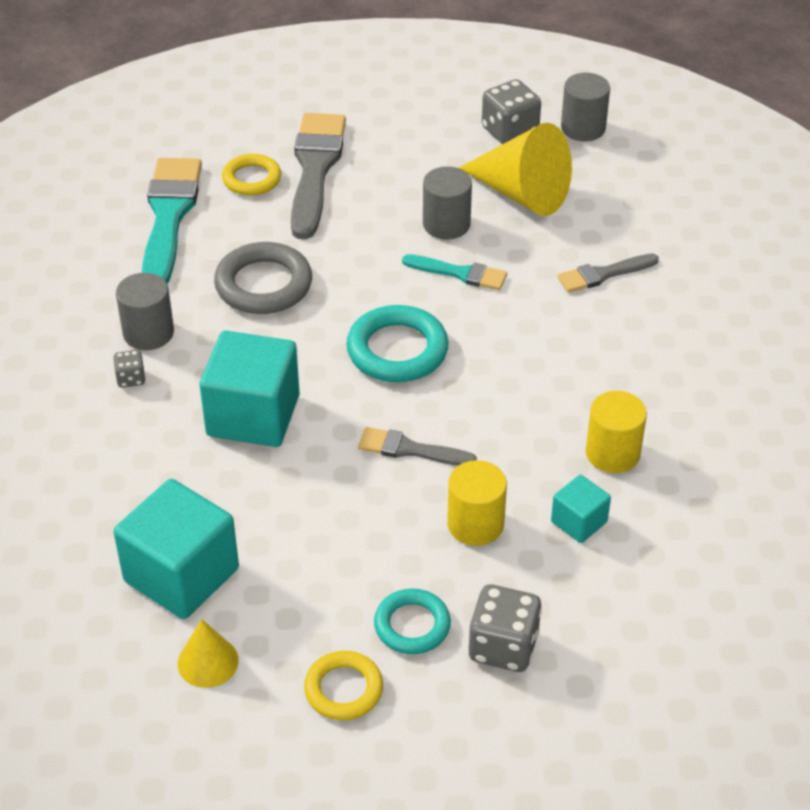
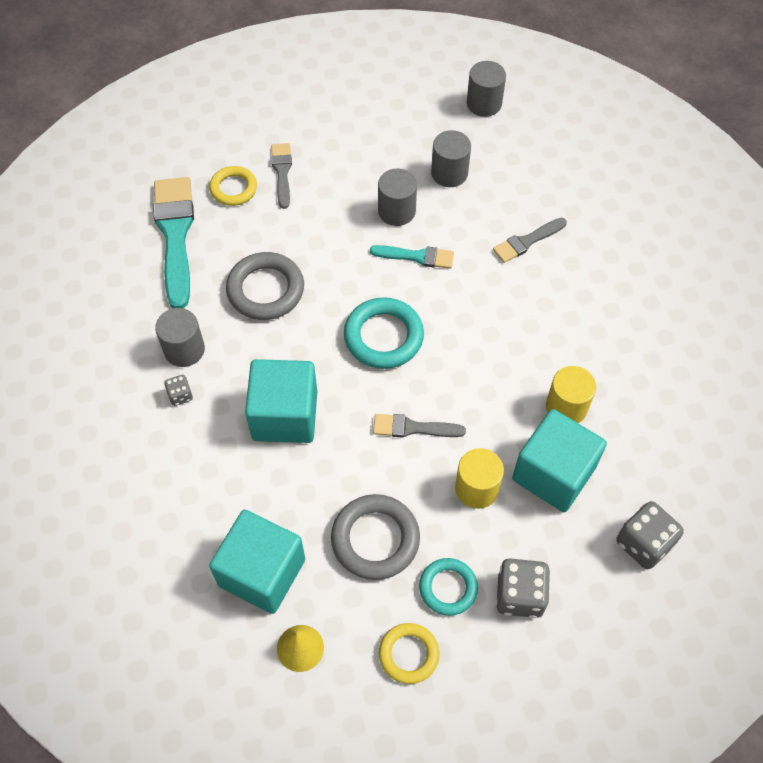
camera: 10 degrees left, 15 degrees up
(315, 169) = (282, 172): grey brush -> grey brush, size x0.53
(332, 560) = (375, 539): none -> grey ring
(510, 131) = (427, 114): grey dice -> grey dice (643, 543)
(522, 193) = (449, 173): yellow cone -> grey cylinder
(579, 522) = (553, 473): turquoise cube -> turquoise cube, size x1.98

